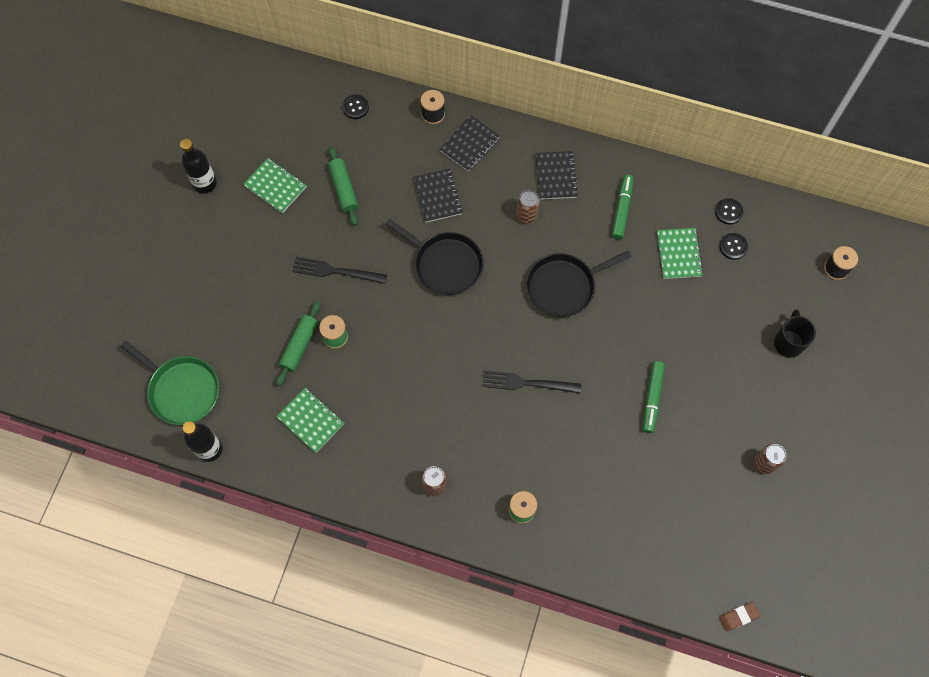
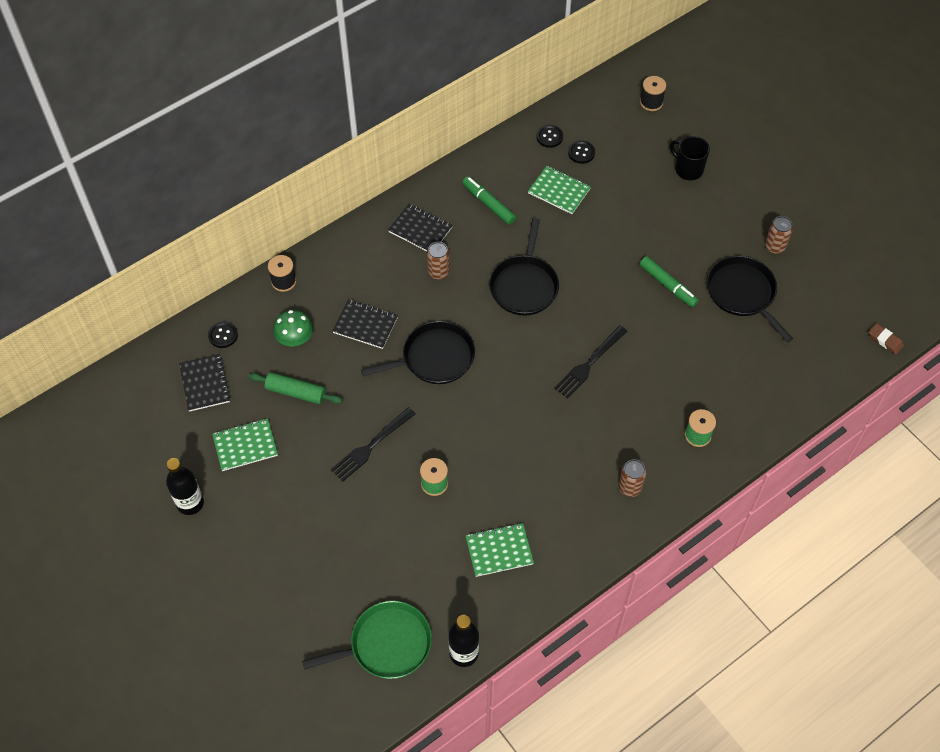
camera: 55 degrees left, 10 degrees down
(299, 346) = (420, 518): green rolling pin -> none
(388, 157) = (295, 339): none -> green mushroom
(469, 144) = (337, 272): black notebook -> black notebook (205, 383)
(692, 465) = (743, 293): none -> black pan
(738, 616) = (885, 340): brown eraser -> brown eraser turned 60 degrees counterclockwise

